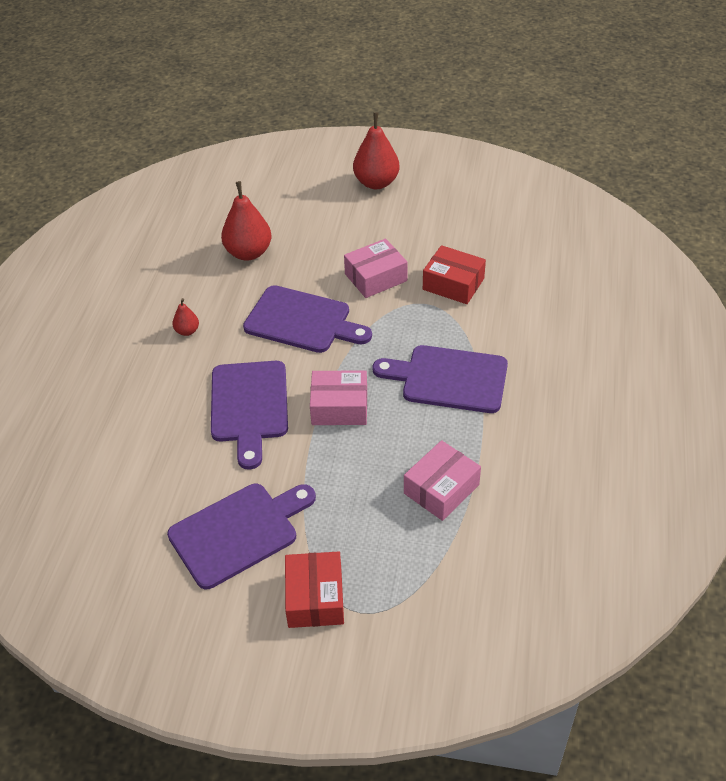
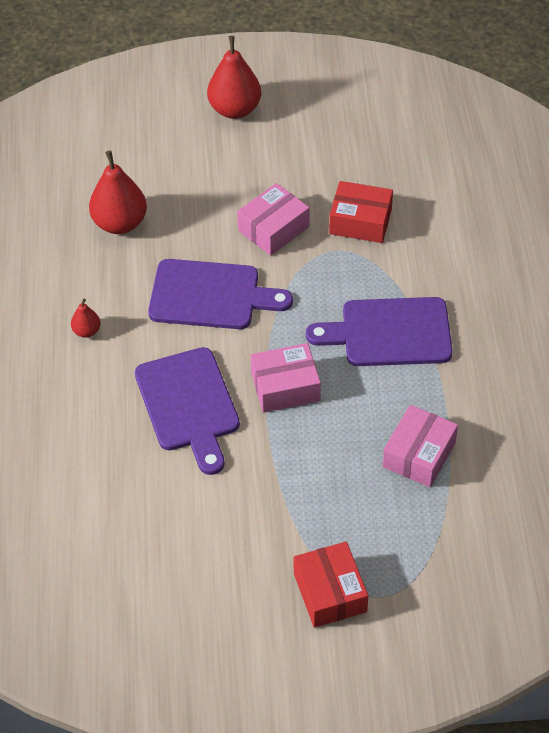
camera: 15 degrees left, 5 degrees up
(239, 532) = (228, 542): purple cutting board -> none

